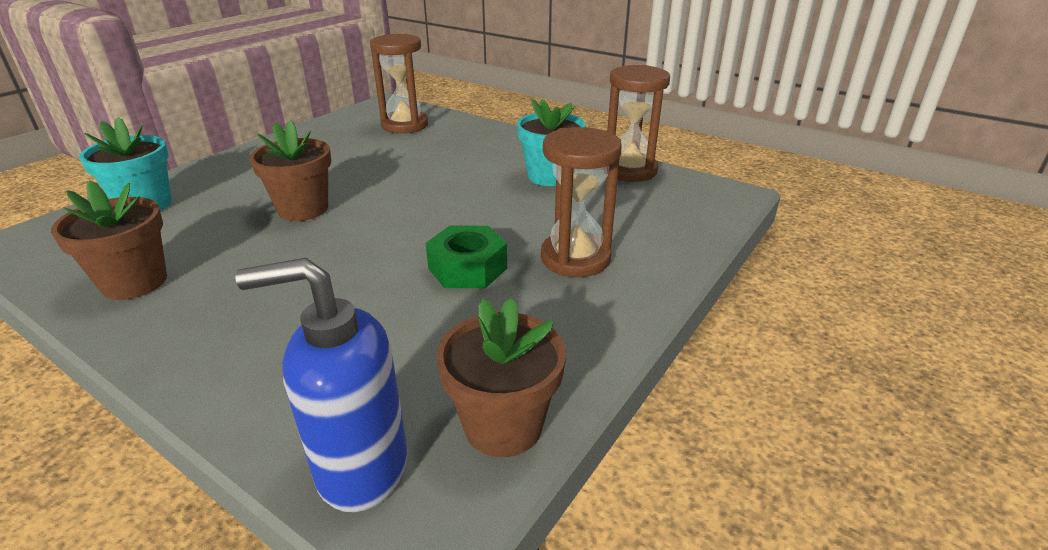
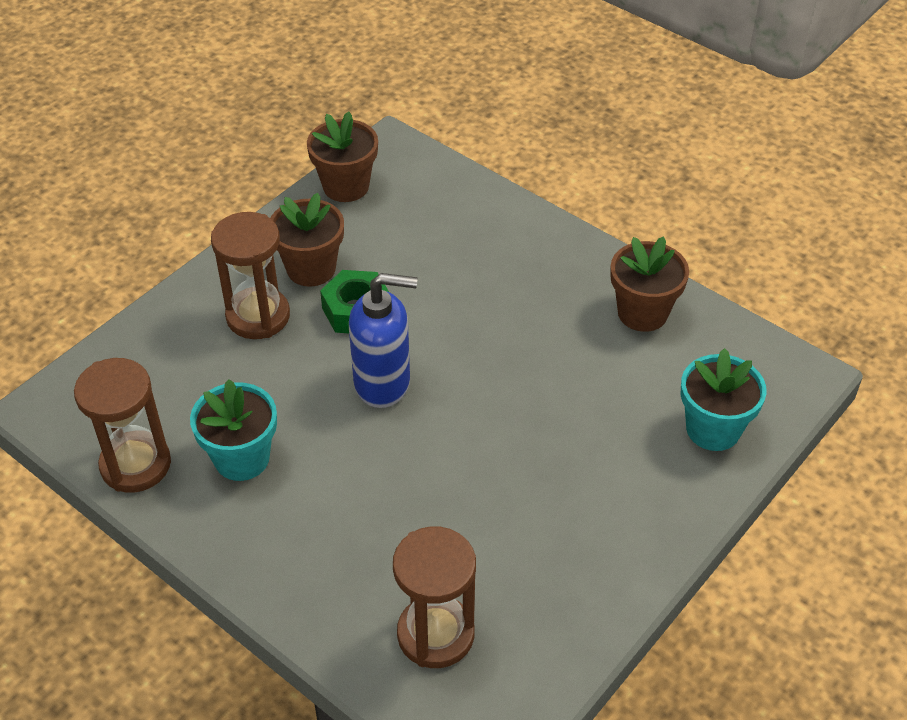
camera: 175 degrees left, 15 degrees up
(303, 209) = (531, 409): brown flower pot -> brown flower pot (311, 269)
(361, 467) = (425, 171): blue soap dispenser -> blue soap dispenser (383, 383)

